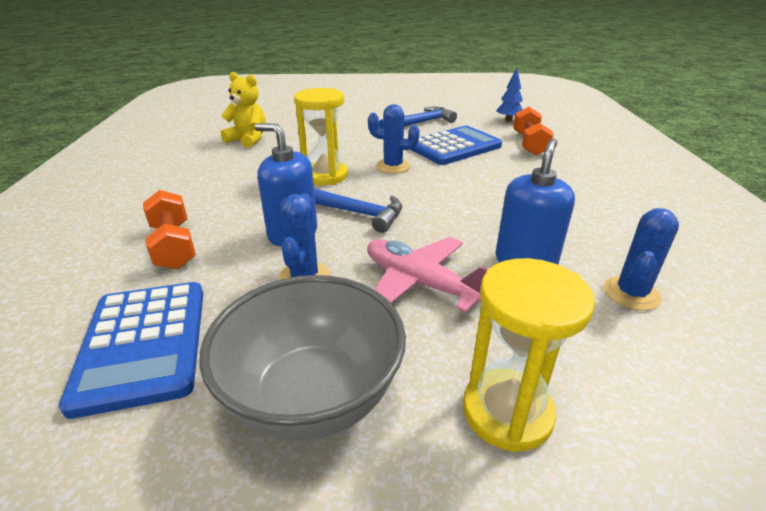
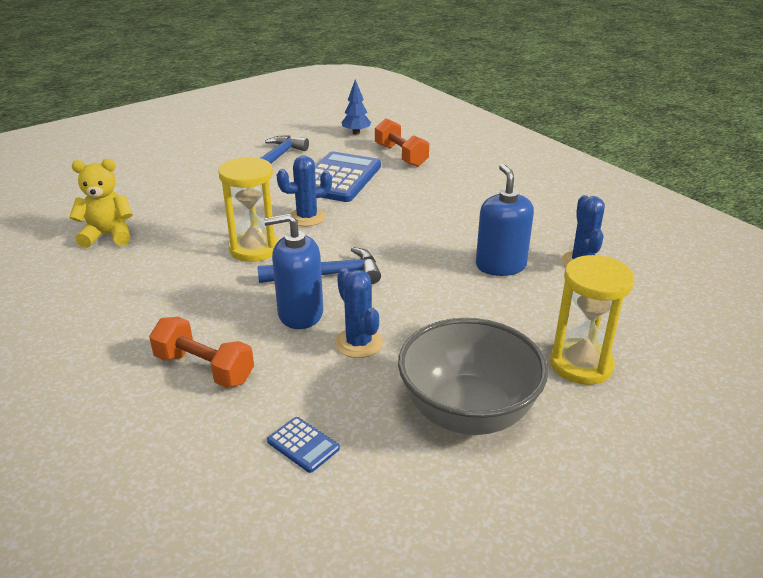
camera: 35 degrees left, 0 degrees up
(143, 344) = (303, 445): blue calculator -> blue calculator, size x0.44
(420, 283) = (448, 311): pink plane -> none

